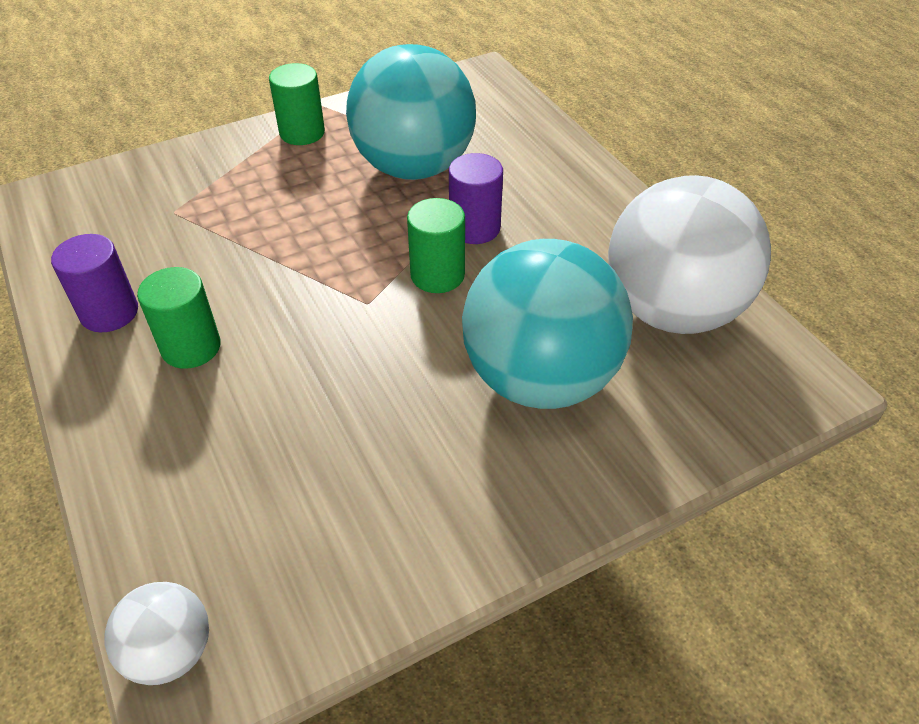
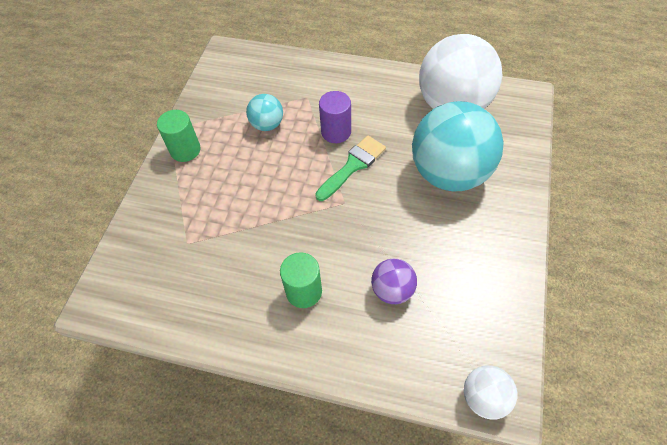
camera: 45 degrees left, 10 degrees up
(109, 312) = (240, 315): purple cylinder -> none
(270, 433) = (392, 290): none -> purple ball
(414, 167) = (267, 125): turquoise ball -> turquoise ball, size x0.47
(437, 275) = (353, 166): green cylinder -> green brush

